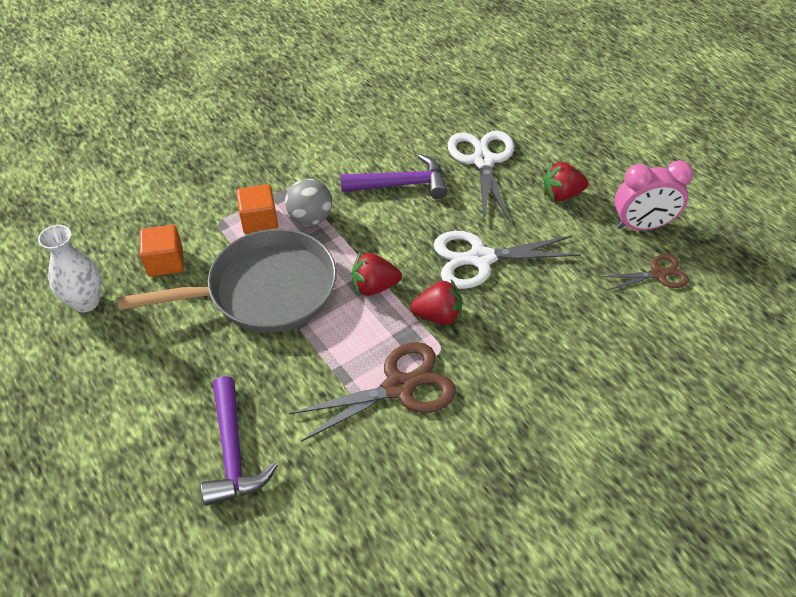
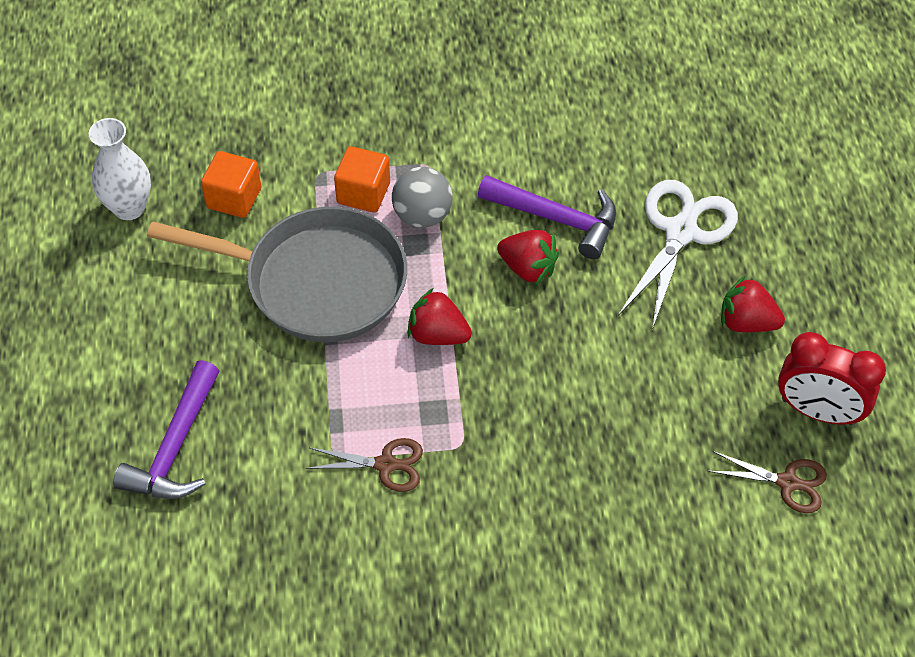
camera: 30 degrees right, 5 degrees up
(399, 387) = (386, 464): brown scissors -> brown scissors, size x0.58
(438, 316) = (485, 404): red strawberry -> red strawberry (528, 268)
(480, 259) = (583, 359): white scissors -> none
(641, 226) = (817, 411): pink clock -> red clock

